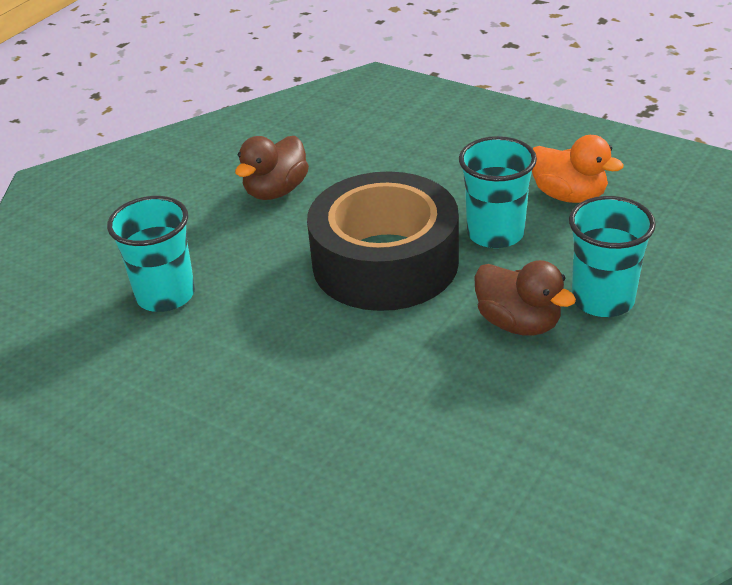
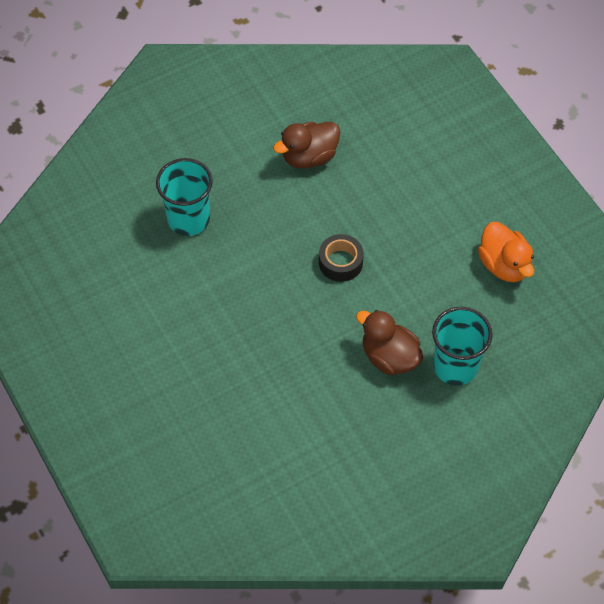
camera: 25 degrees right, 20 degrees up
(385, 262) = (340, 262): black tape -> black tape, size x0.41
(495, 233) = (429, 274): turquoise cup -> none
(518, 323) = (389, 357): brown duck -> brown duck turned 150 degrees clockwise

